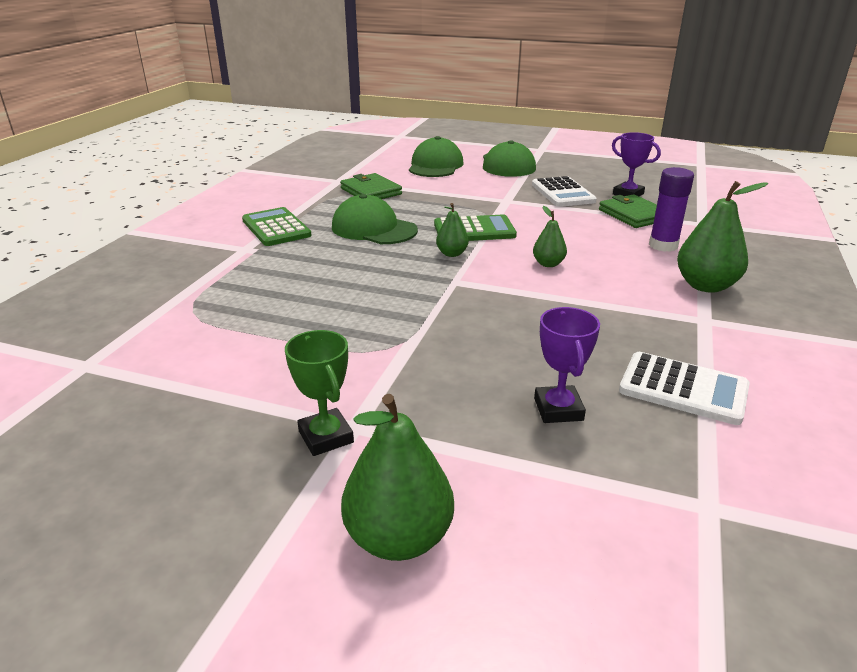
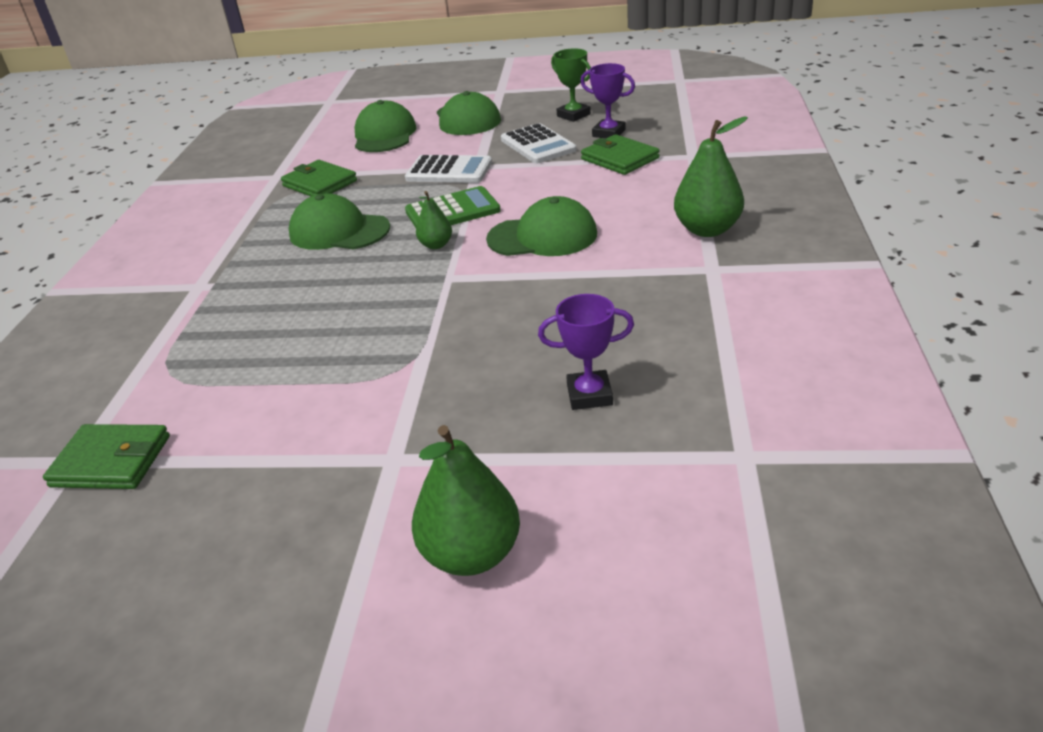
camera: 10 degrees left, 5 degrees up
(114, 372) = (111, 461): none -> green wallet
(276, 228) = (225, 252): green calculator -> none
(326, 437) = (368, 476): green trophy -> green trophy (573, 115)
(548, 264) = (542, 236): green pear -> green cap
(558, 409) = (589, 395): purple trophy -> purple trophy turned 75 degrees counterclockwise
(663, 245) = (657, 190): purple glue stick -> none
(683, 389) = (703, 347): white calculator -> white calculator (449, 171)

